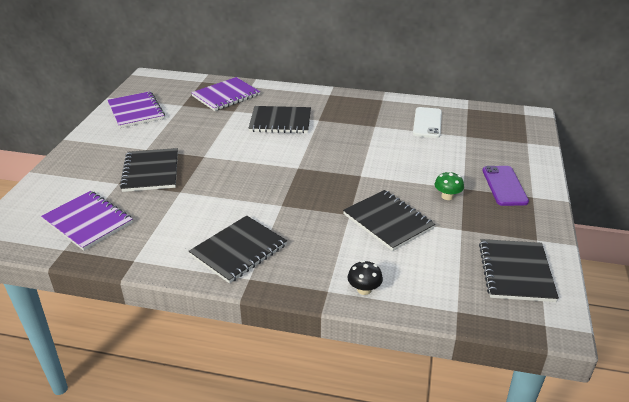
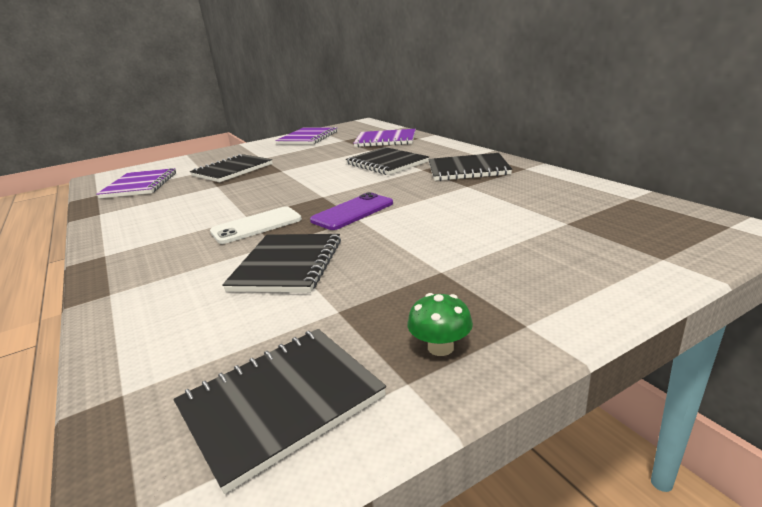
camera: 50 degrees right, 10 degrees down
(238, 250) = (148, 233): black notebook -> black notebook (468, 169)
(364, 289) = (127, 310): black mushroom -> none
(427, 123) = (537, 198): white phone -> white phone (256, 226)
(447, 196) = (401, 270): green mushroom -> green mushroom (440, 347)
(504, 186) = (505, 292): purple phone -> purple phone (352, 212)

